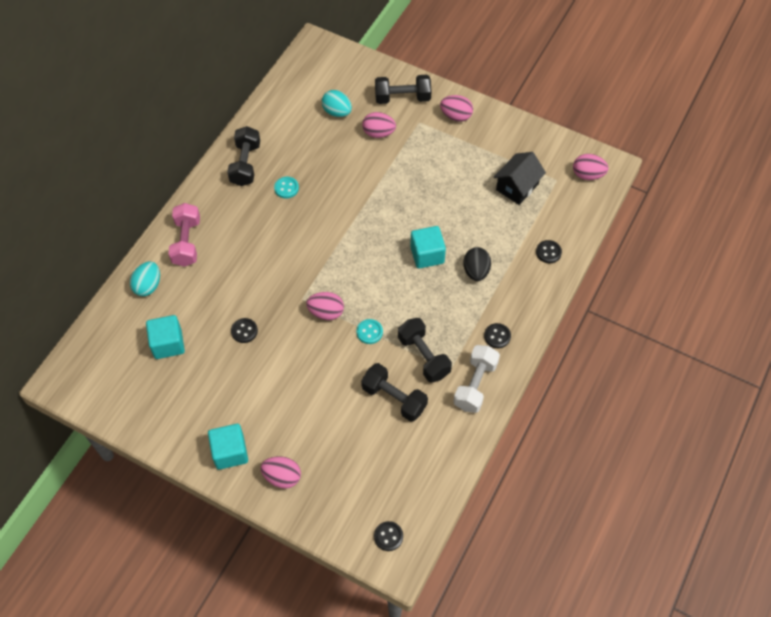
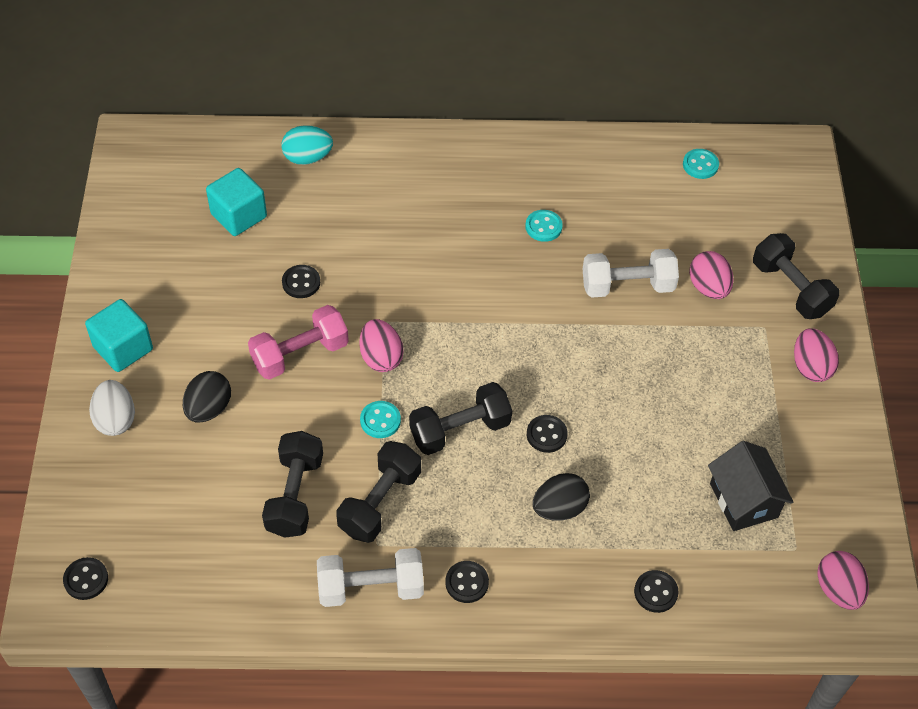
camera: 60 degrees right, 5 degrees down
(187, 242) = (393, 164): pink dumbbell -> pink dumbbell (300, 354)
(245, 164) = (549, 167): black dumbbell -> black dumbbell (460, 430)
(282, 477) = (115, 419): pink egg -> white egg
(294, 93) = (700, 165): none -> turquoise button
(306, 420) = (208, 408): none -> black egg
(337, 112) = (707, 225): turquoise egg -> none
(353, 169) = (627, 286): none -> white dumbbell
(427, 255) = (546, 435): turquoise cube -> black button
(517, 187) = (743, 500): black house -> black house turned 60 degrees clockwise

